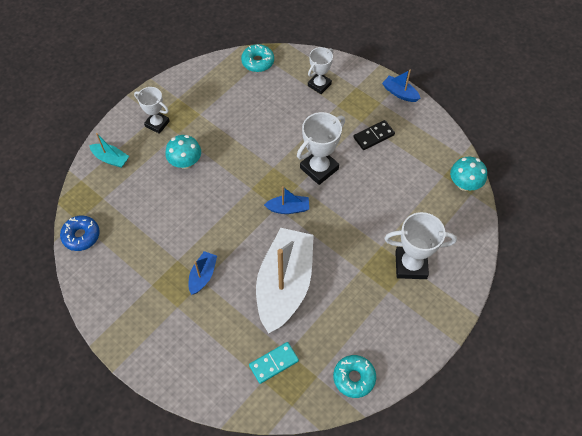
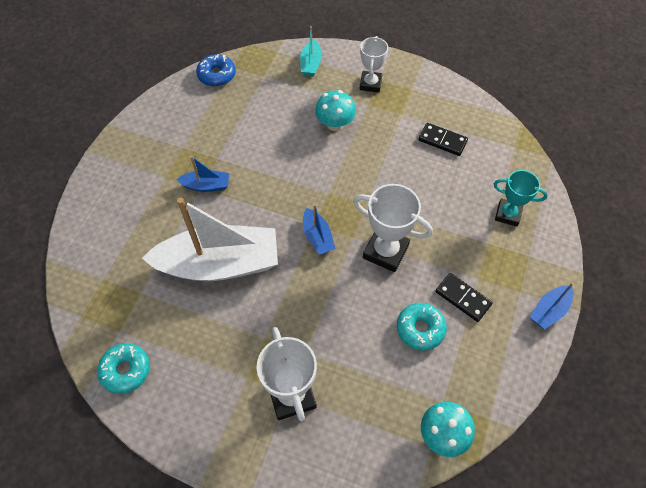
camera: 70 degrees right, 0 degrees up
(238, 98) = (442, 141): none -> black domino
(258, 62) = (504, 142): turquoise donut -> turquoise donut (420, 329)
(274, 363) = (124, 283): turquoise domino -> none
(319, 85) = (508, 214): white trophy -> turquoise trophy
(400, 93) = (549, 310): blue boat -> blue boat turned 150 degrees counterclockwise

